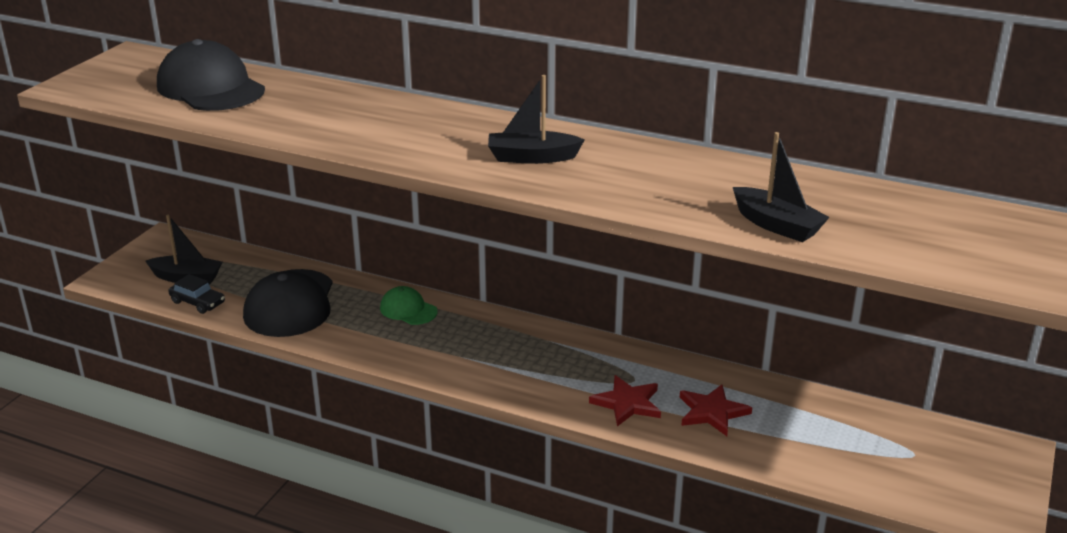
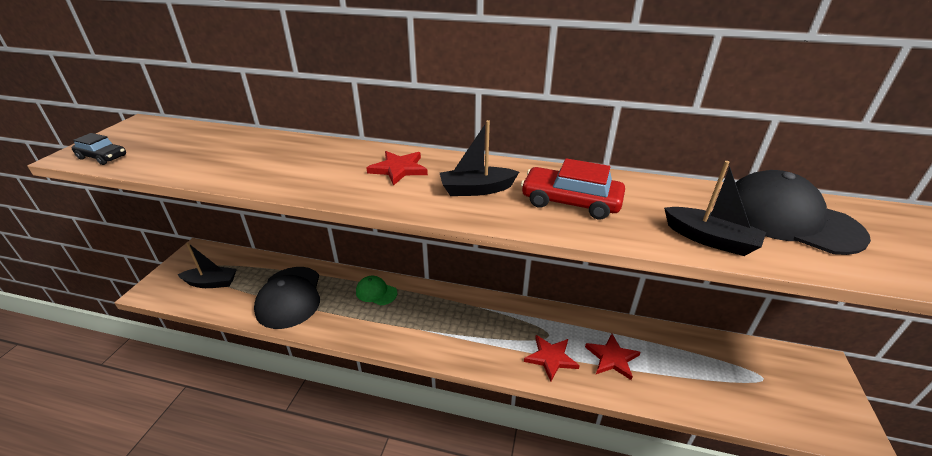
camera: 10 degrees left, 5 degrees up
(198, 302) = (219, 304): black car -> black car (102, 157)
(210, 88) = (201, 147): black cap -> black cap (788, 219)
(446, 129) = (399, 169): none -> red star
(638, 178) = (570, 202): none -> red car

